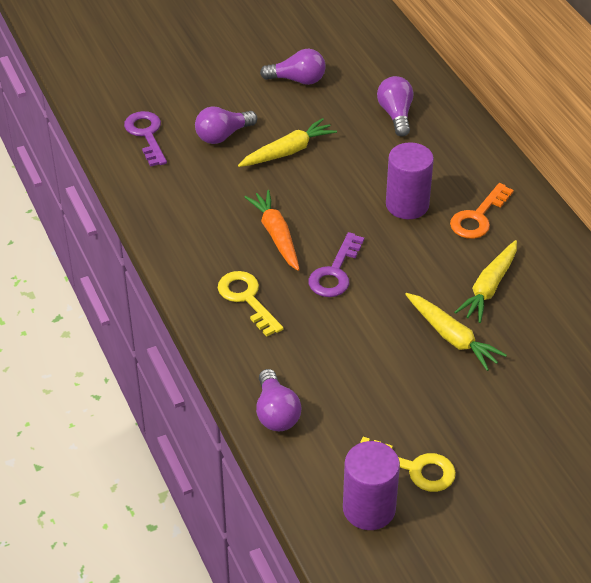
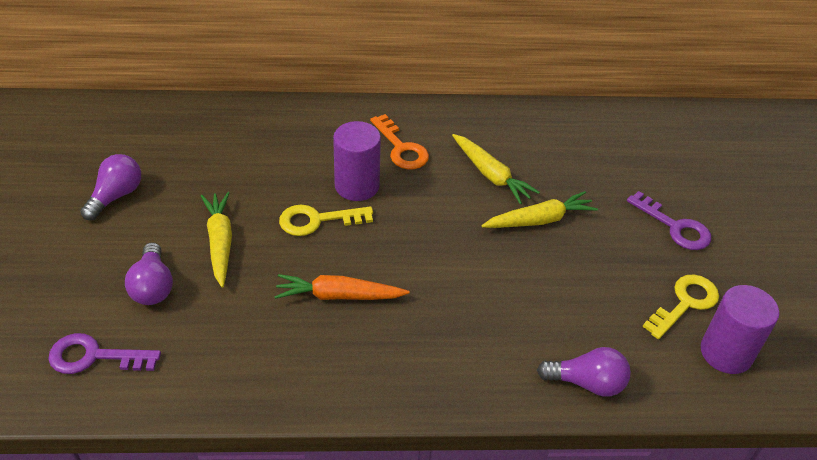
camera: 70 degrees left, 0 degrees up
(247, 299) = (418, 352): yellow key -> yellow key (317, 220)
(335, 272) = (417, 269): purple key -> purple key (675, 227)
(396, 115) = (228, 147): purple light bulb -> none

